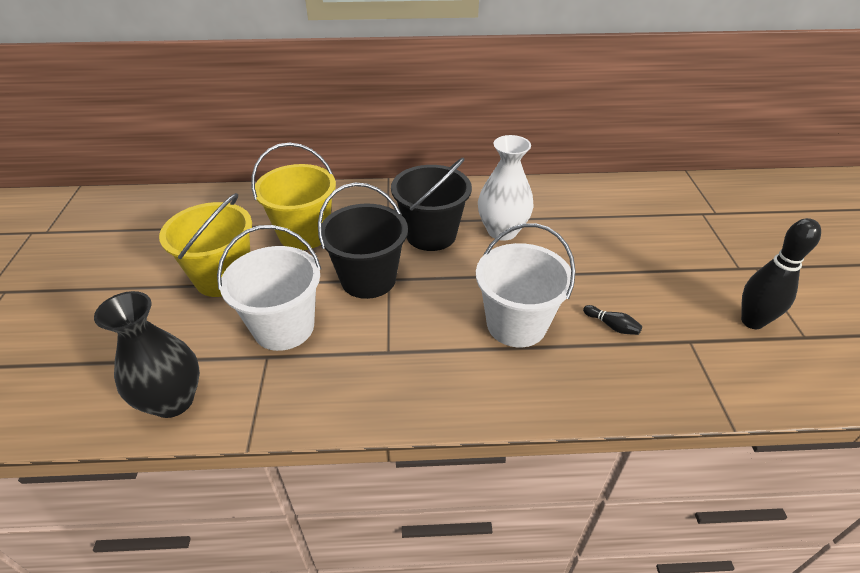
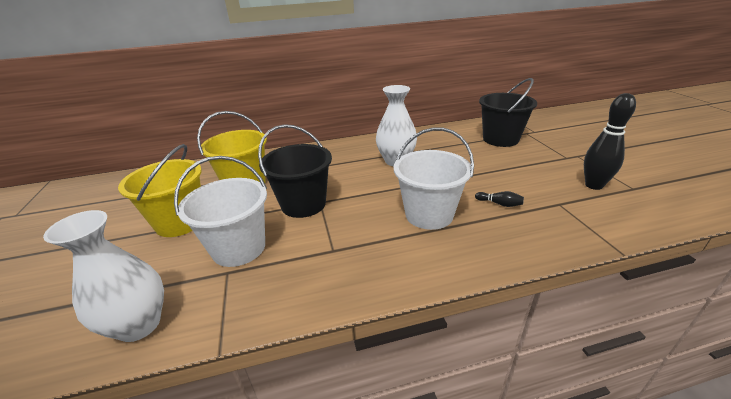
camera: 10 degrees left, 10 degrees down
(173, 400) = (139, 325): black vase -> white vase
(431, 234) = (344, 170): black bucket -> black bucket (500, 139)

